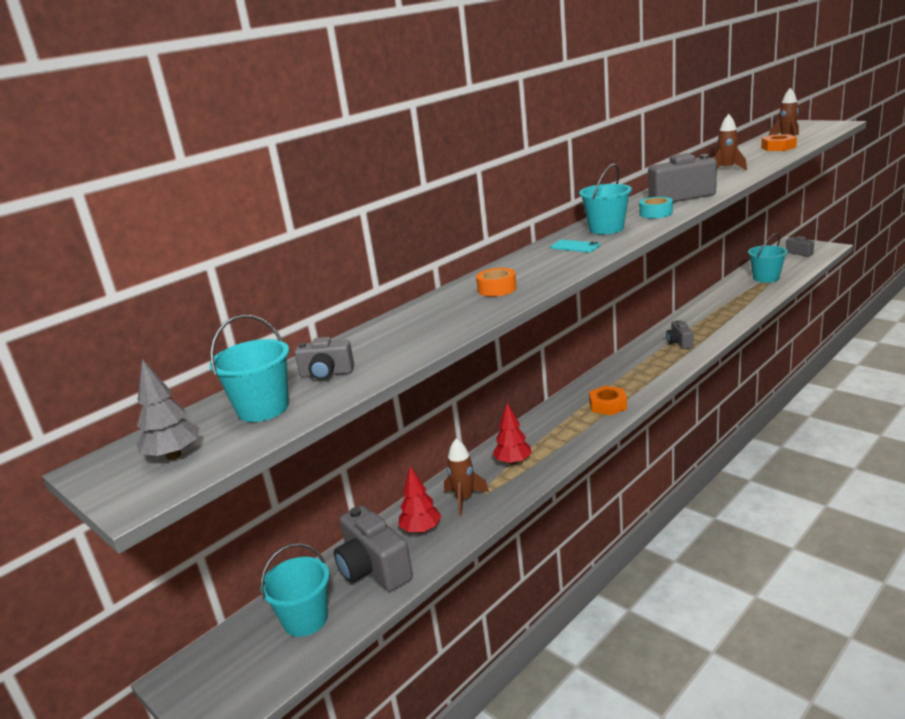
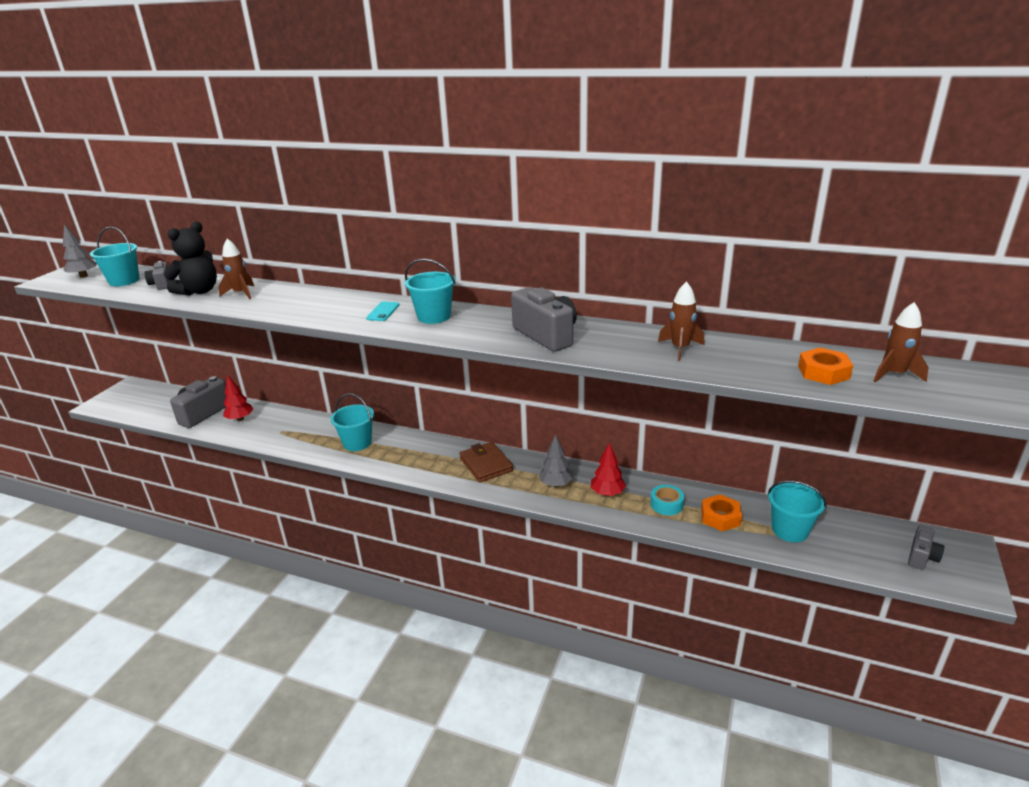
camera: 65 degrees right, 5 degrees up
(305, 619) = (162, 405): turquoise bucket -> turquoise bucket (357, 443)
(396, 343) = (199, 291): none -> black teddy bear
(464, 499) = (273, 426): brown rocket -> brown rocket (241, 293)
(497, 289) = (287, 301): orange tape -> none
(513, 462) = (321, 435): red tree -> red tree (607, 493)
(608, 405) = (413, 462): orange nut -> orange nut (720, 517)
(633, 370) = (486, 464): none -> brown wallet
(656, 213) = (483, 331): turquoise tape -> turquoise tape (666, 504)
(679, 343) = (556, 484): grey camera -> grey tree

